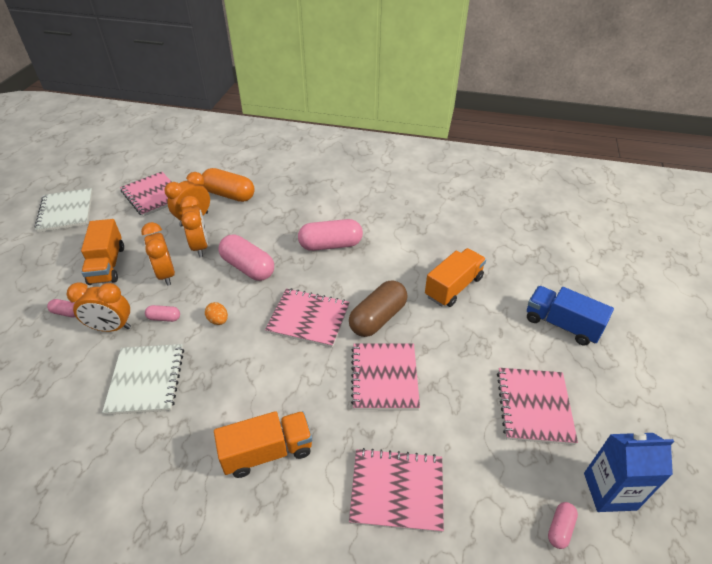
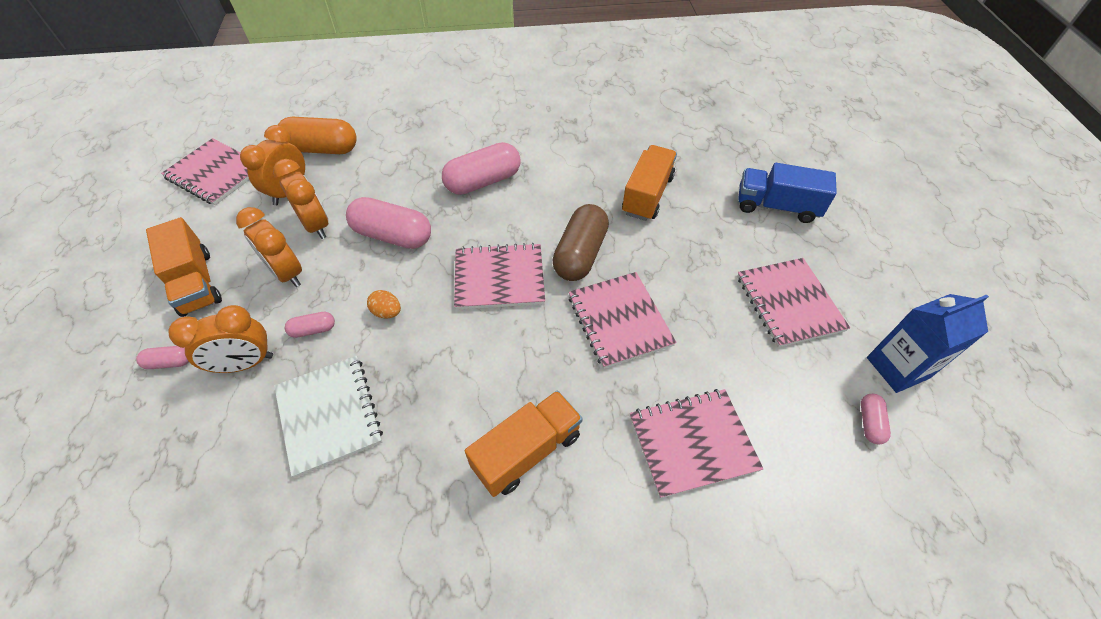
camera: 20 degrees left, 10 degrees up
(66, 211) = (94, 225): white notebook -> none

